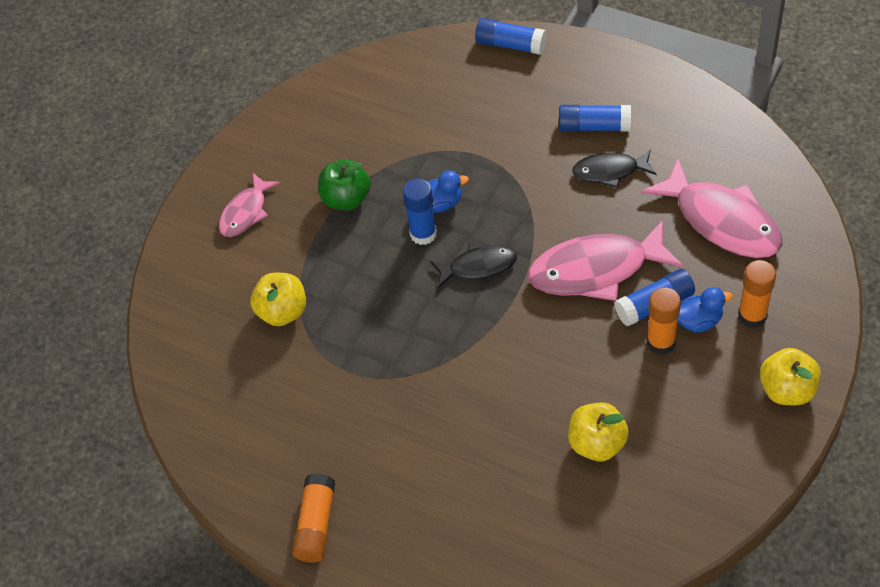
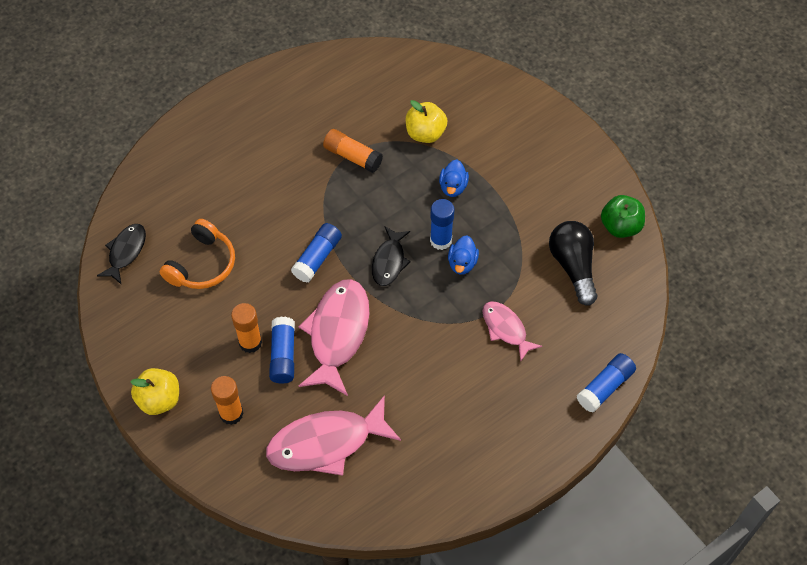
camera: 110 degrees right, 5 degrees up
(246, 212) = (528, 142): pink fish -> pink fish (506, 329)
(316, 525) = (254, 95): orange glue stick -> orange glue stick (352, 156)
(346, 199) = (503, 206): green apple -> green apple (620, 226)
(389, 115) = (573, 266): none -> black light bulb
(594, 126) = (476, 403): blue glue stick -> blue glue stick (317, 258)
(597, 444) = (202, 264): yellow apple -> orange headphones
(610, 171) = (423, 391): black fish -> black fish (126, 252)
(699, 321) = (250, 376): blue duck -> blue duck (453, 187)

